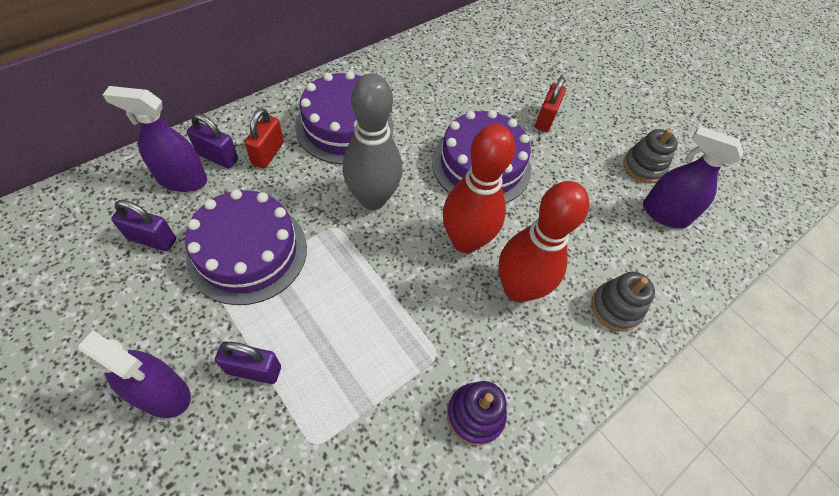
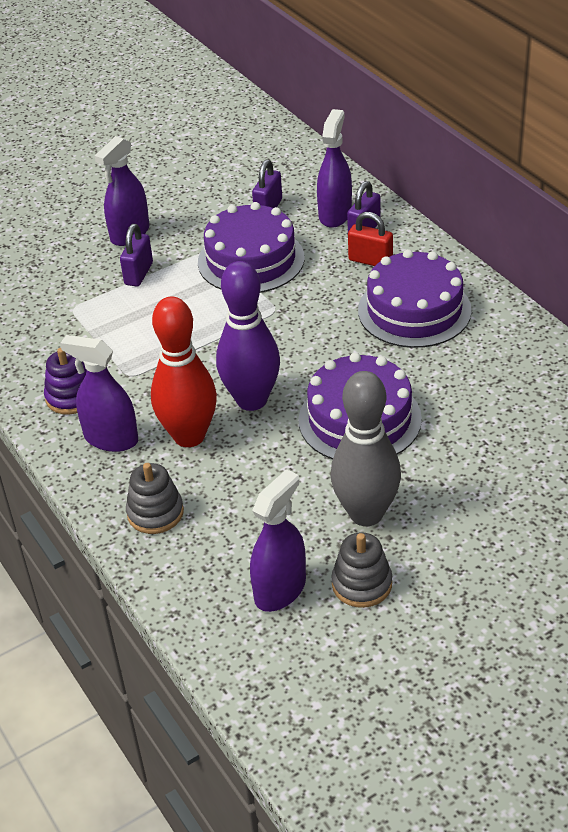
camera: 105 degrees right, 15 degrees down
(372, 199) = (310, 333): grey bowling pin -> grey bowling pin (366, 513)
(465, 241) = (251, 400): red bowling pin -> purple bowling pin
(532, 361) = (111, 439): none -> purple spray bottle
(545, 119) = (446, 489): red padlock -> none

